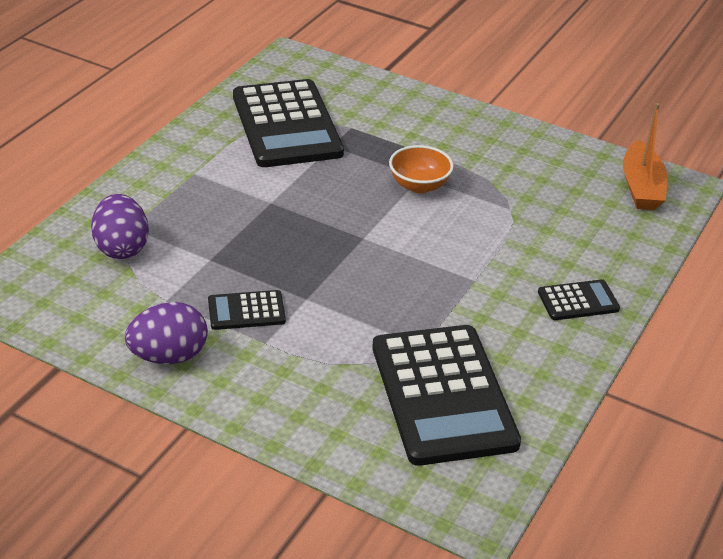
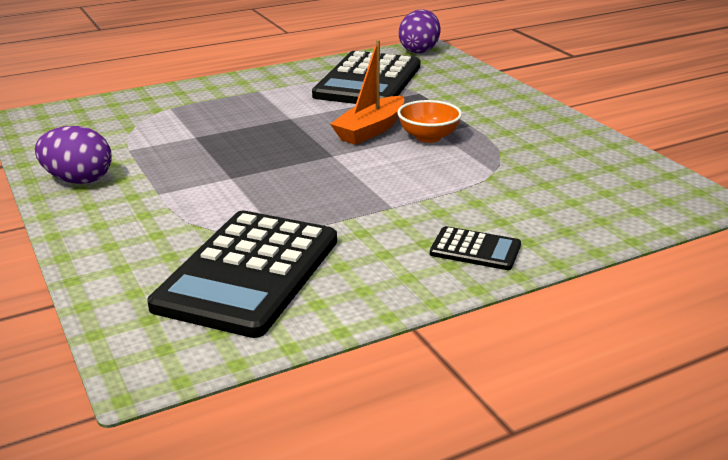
camera: 35 degrees right, 10 degrees down
(122, 248) = (145, 115): purple egg -> purple egg (419, 50)
(246, 311) = (174, 172): black calculator -> none
(641, 187) = (655, 190): orange boat -> orange boat (370, 130)

